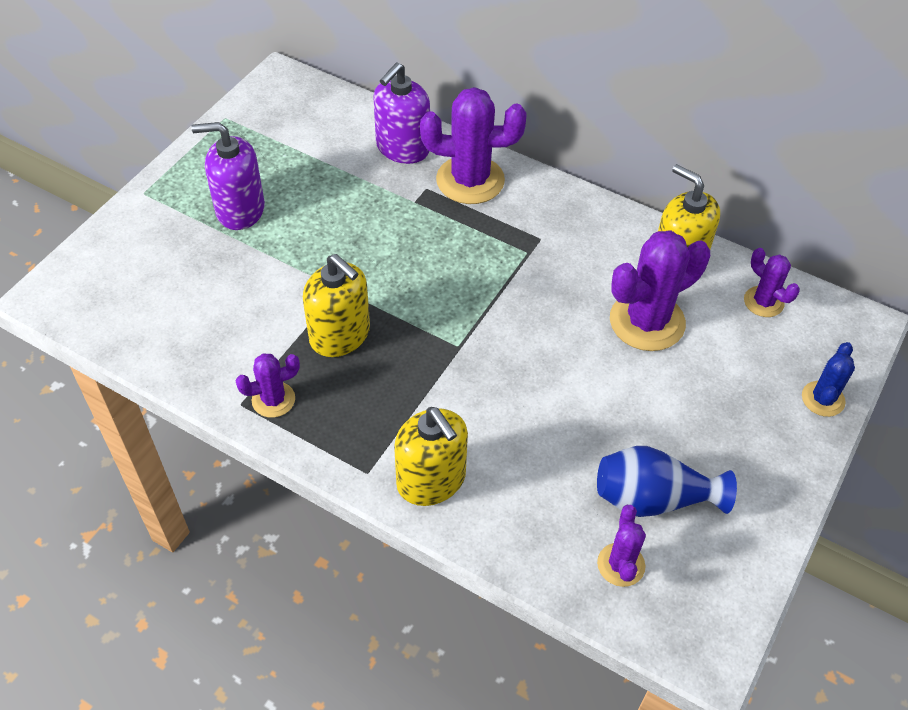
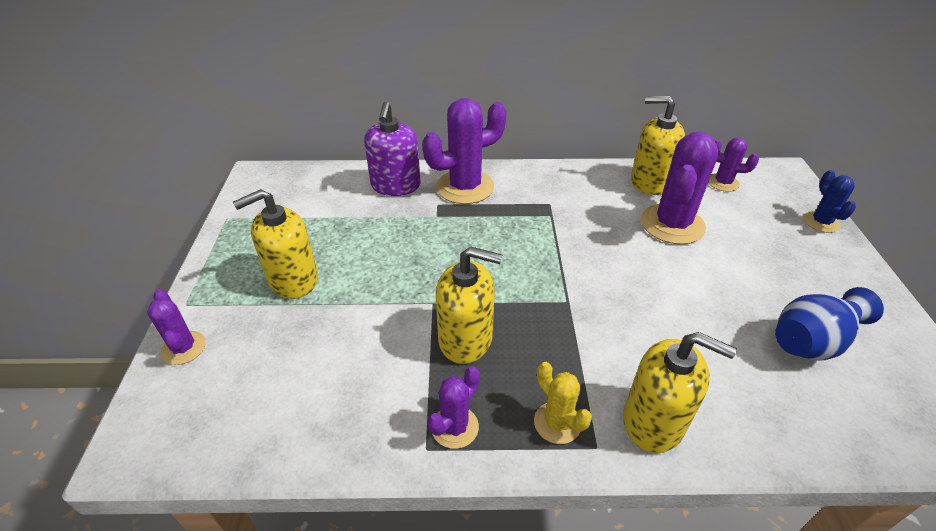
camera: 30 degrees left, 10 degrees down
(240, 210) = (293, 280): purple soap dispenser -> yellow soap dispenser
(353, 439) = (557, 423): none -> yellow cactus
(621, 565) = (853, 406): purple cactus -> purple cactus (183, 348)

